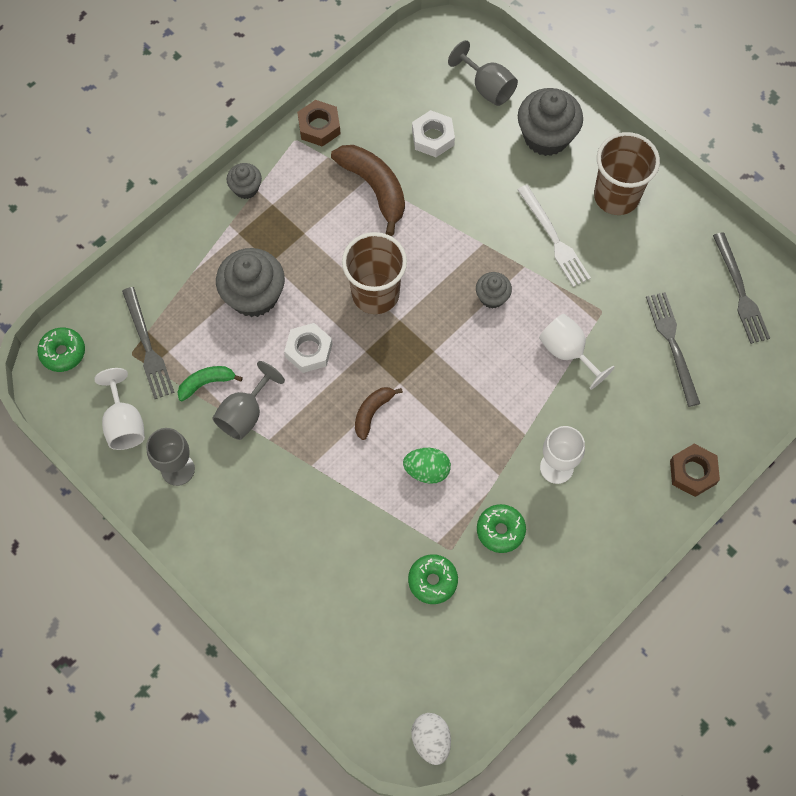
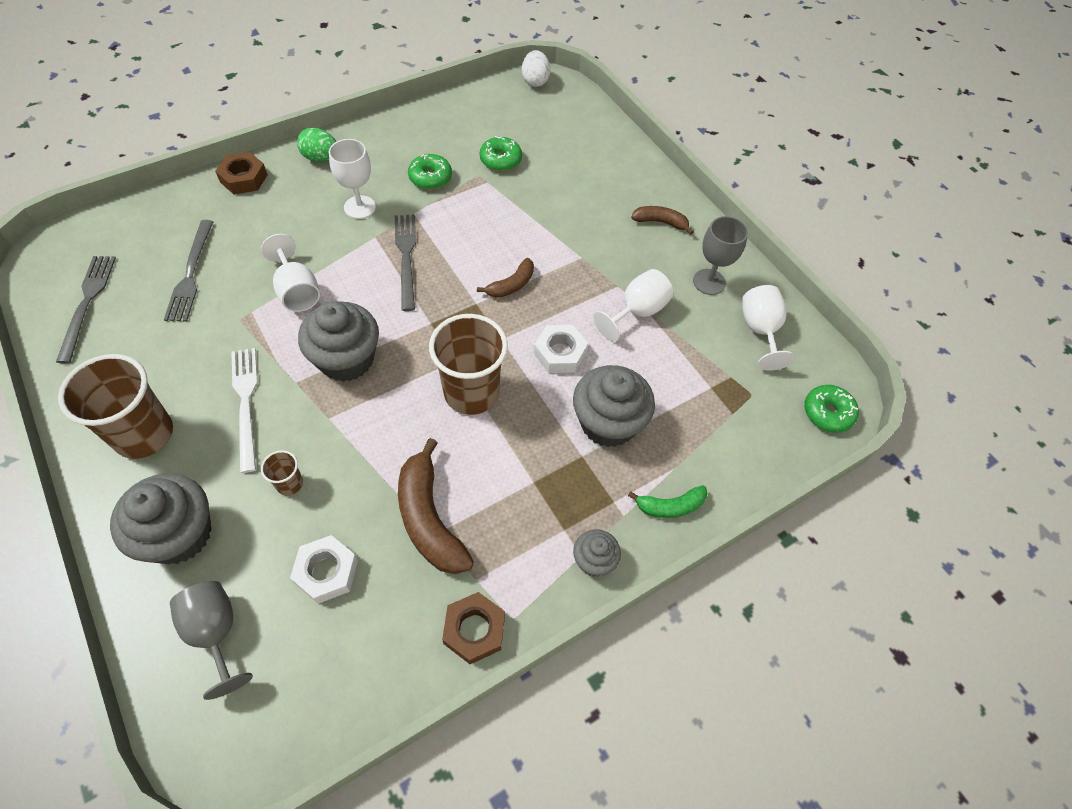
camera: 170 degrees left, 10 degrees down
(147, 346) = (733, 397): grey fork -> grey fork (406, 257)
(206, 383) = (673, 348): green banana -> green banana (670, 506)
(236, 536) = (660, 222): none -> brown banana
(245, 413) = (637, 312): grey goblet -> white goblet
(427, 470) = (476, 230): green egg -> green egg (321, 158)
(487, 187) = (289, 483): none -> brown cup
(492, 297) = (346, 359): grey cupcake -> grey cupcake, size x1.88

